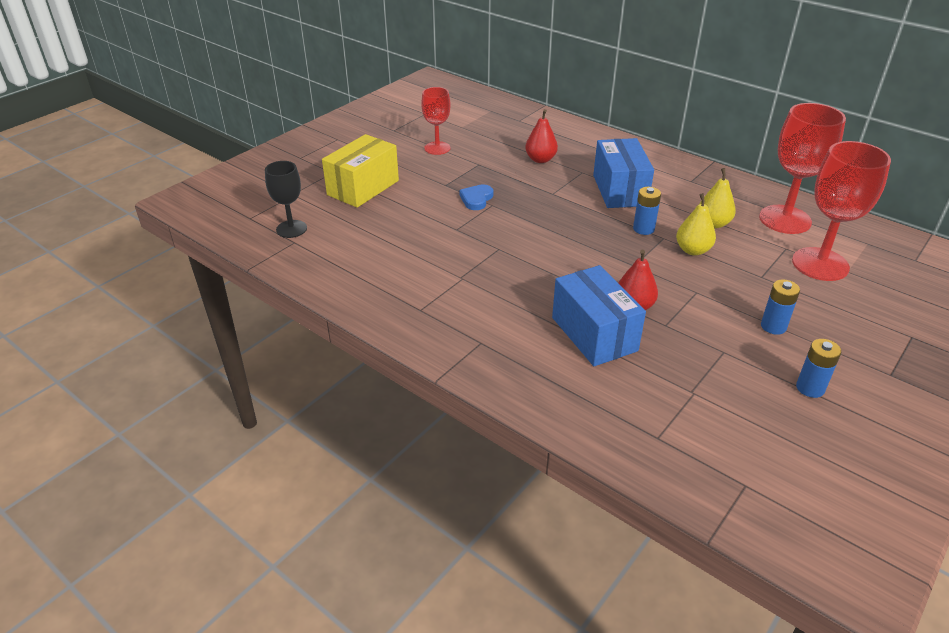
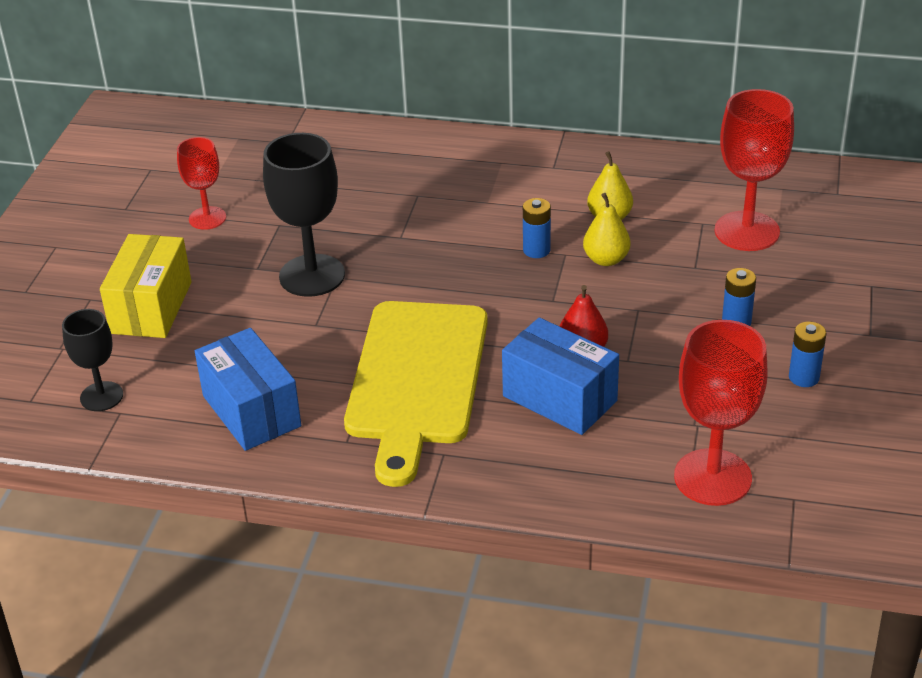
camera: 25 degrees left, 0 degrees up
(476, 199) = (312, 275): blue heart -> black goblet
(498, 285) = (416, 379): none -> yellow cutting board
(540, 159) = (354, 193): red pear -> none
(619, 190) = (478, 207): blue box -> blue box (251, 411)
(785, 219) = (683, 186): red goblet -> red goblet (712, 477)

